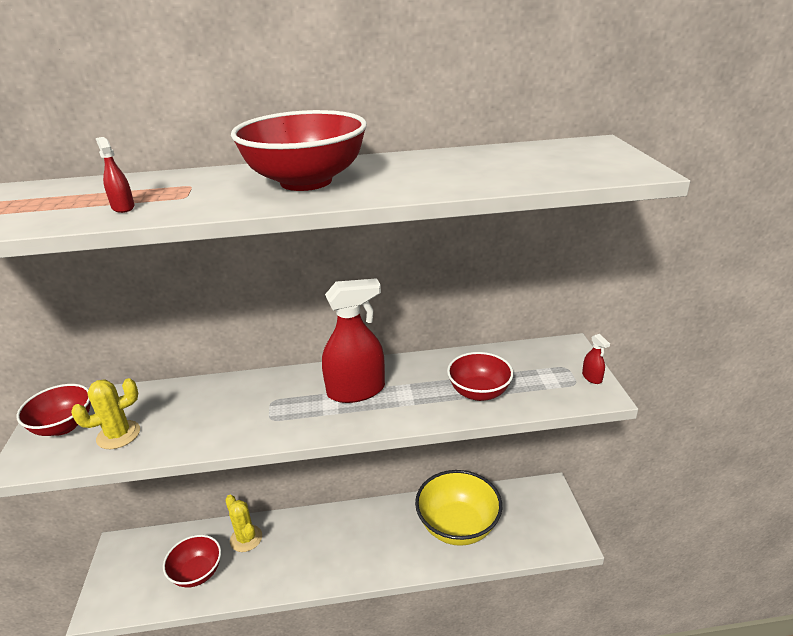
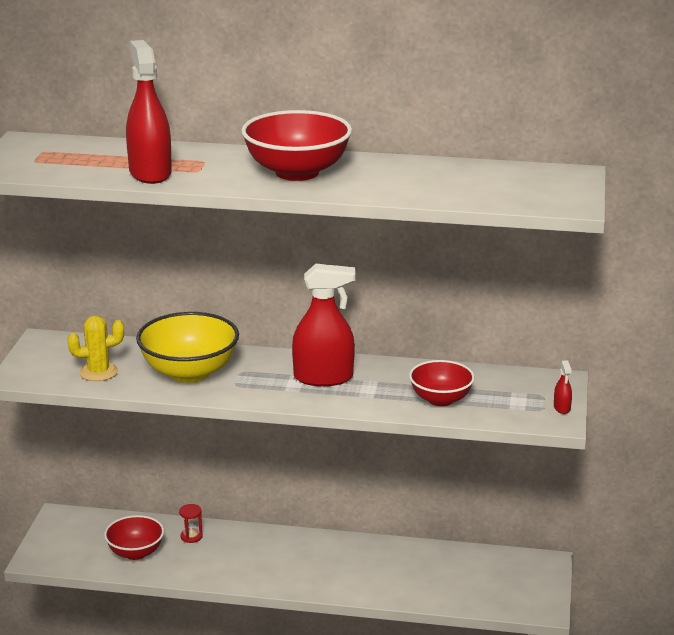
camera: 15 degrees right, 5 degrees down
(64, 426) = (51, 357): red bowl -> none
(123, 207) = (150, 173): red spray bottle -> red spray bottle, size x2.42
(246, 538) = (191, 536): yellow cactus -> red hourglass
(458, 526) = (423, 572): yellow bowl -> yellow bowl (189, 372)

